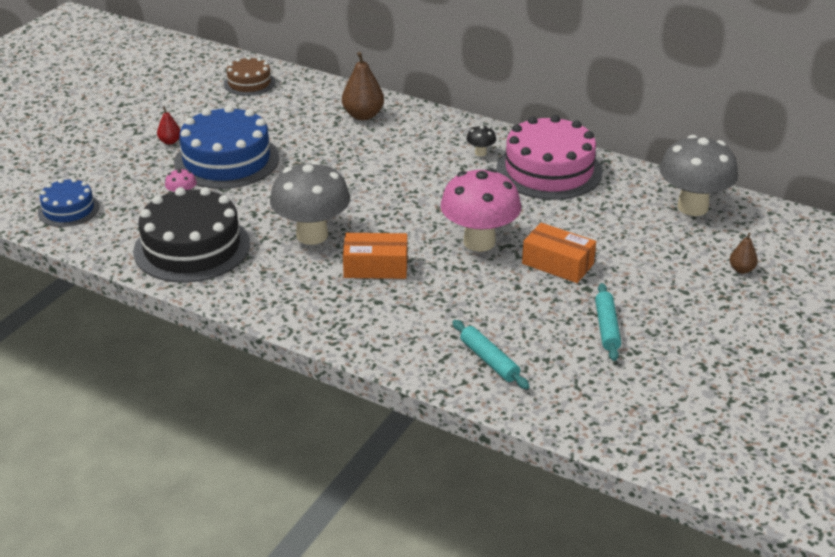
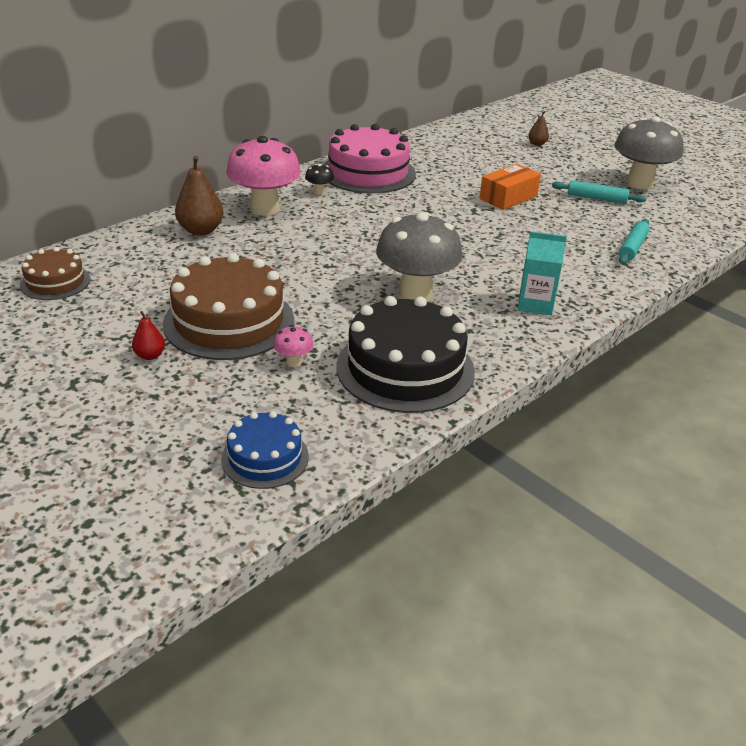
camera: 75 degrees left, 0 degrees up
(226, 160) = (229, 321): blue cake -> brown cake
(326, 303) = (535, 304): none -> turquoise carton
(375, 267) = (484, 271): orange box -> none
(479, 242) = (464, 220): pink mushroom -> pink mushroom (265, 209)
(489, 360) = (632, 247): turquoise rolling pin -> turquoise rolling pin turned 45 degrees counterclockwise
(692, 207) = (452, 139): grey mushroom -> grey mushroom (639, 183)

